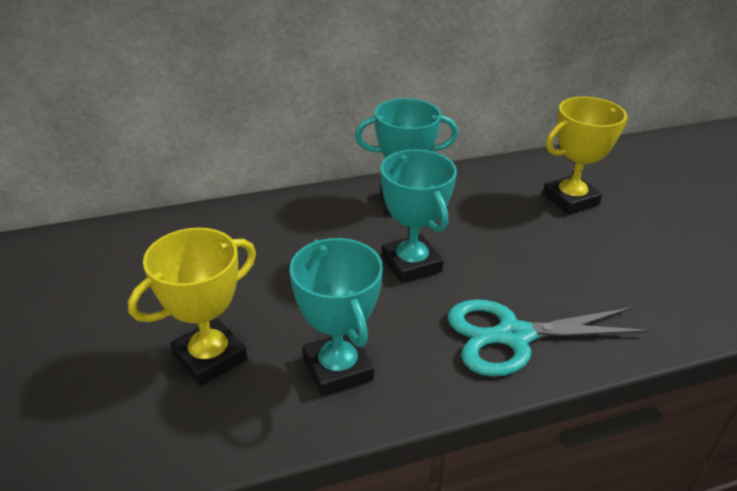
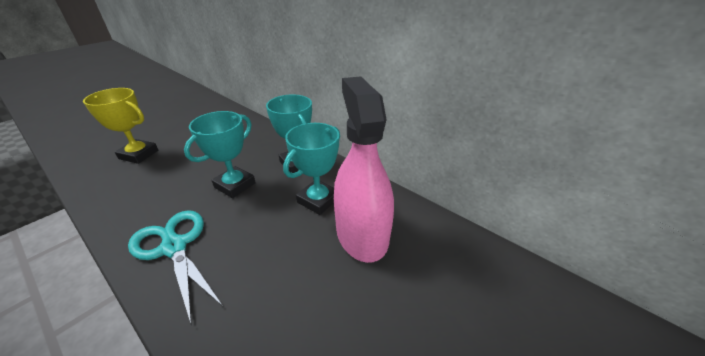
camera: 60 degrees right, 0 degrees up
(338, 369) = (134, 190): turquoise trophy -> turquoise trophy (318, 200)
(570, 200) = (361, 233): yellow trophy -> pink spray bottle

